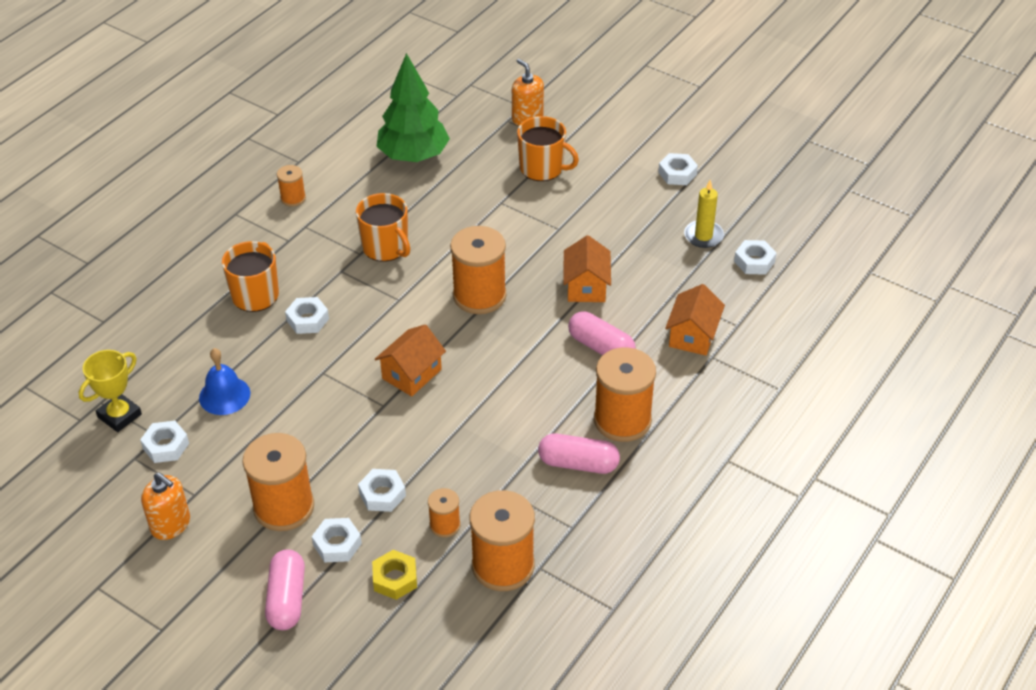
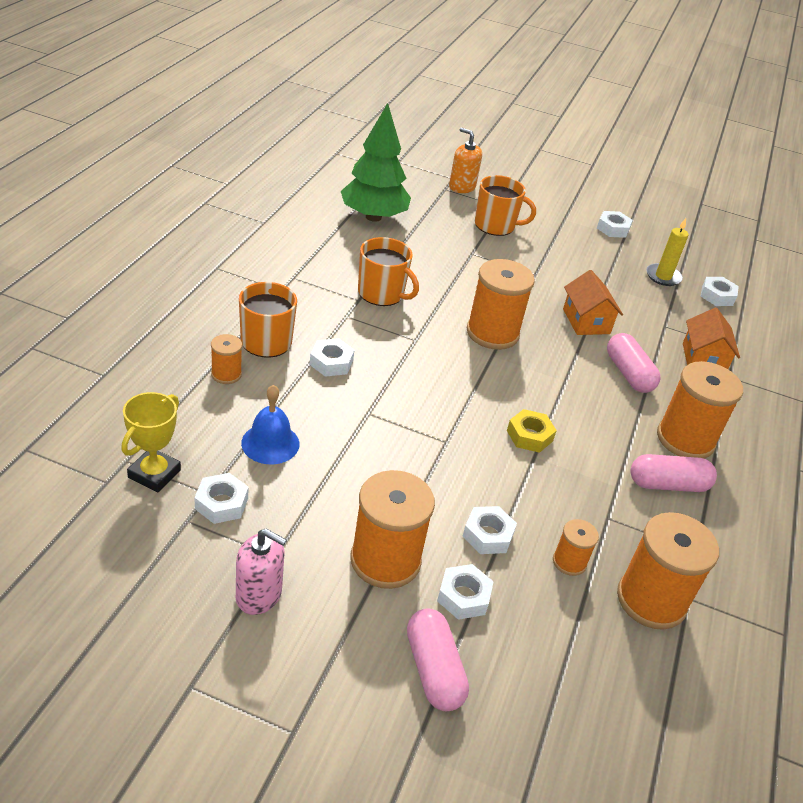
camera: 20 degrees left, 5 degrees down
(171, 524) = (259, 595): orange soap dispenser -> pink soap dispenser
(293, 198) = (271, 253): orange spool -> orange spool (226, 374)
(395, 579) = (545, 629): yellow nut -> yellow nut (529, 436)
(412, 374) = (461, 409): orange house -> none
(601, 347) = (628, 373): pink capsule -> pink capsule turned 45 degrees clockwise

